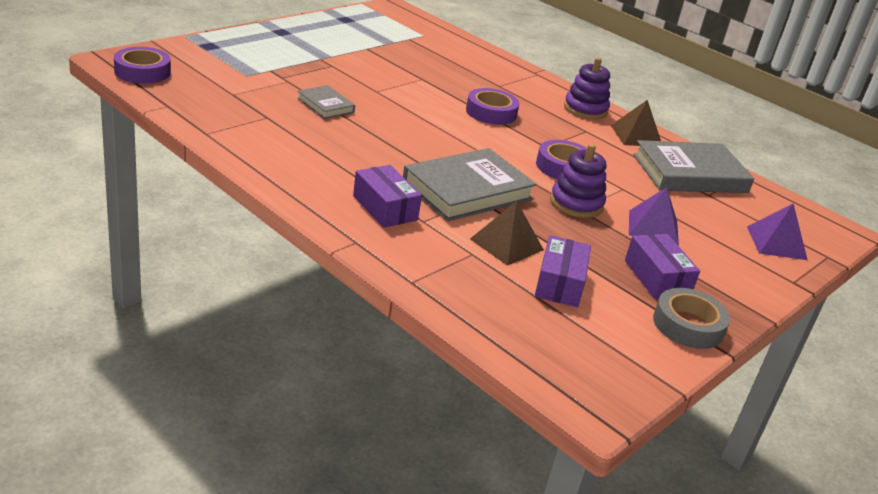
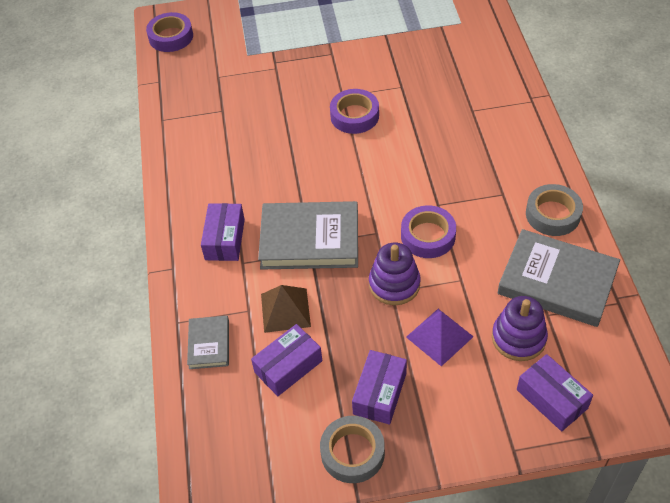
camera: 45 degrees right, 20 degrees up
(325, 105) = (281, 106): grey book -> grey book (209, 344)
(491, 112) = (426, 147): purple tape -> purple tape (354, 116)
(585, 109) = (533, 164): purple stacking toy -> purple stacking toy (518, 338)
(636, 136) = (552, 214): brown pyramid -> grey tape
(776, 243) = (551, 399): purple pyramid -> purple box

